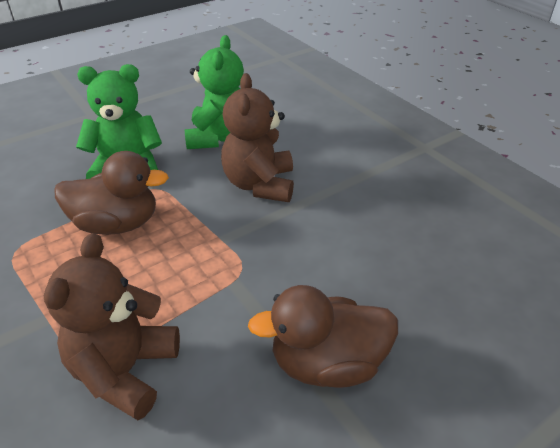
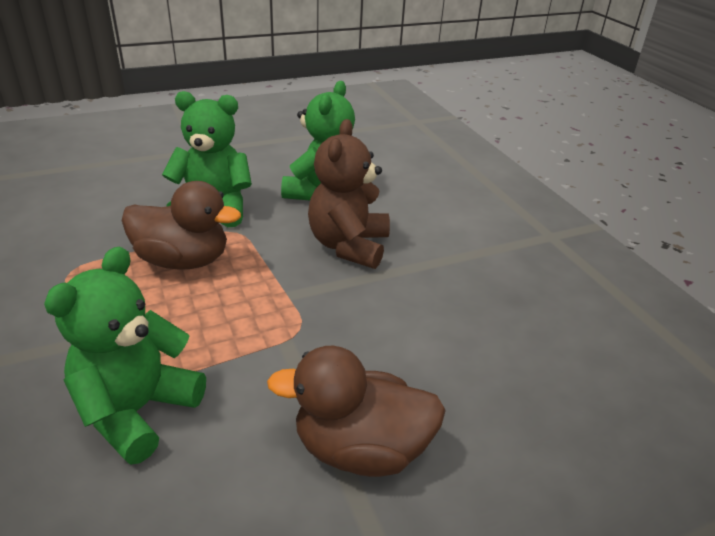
camera: 10 degrees right, 5 degrees down
(124, 371) = (137, 411): brown teddy bear -> green teddy bear

